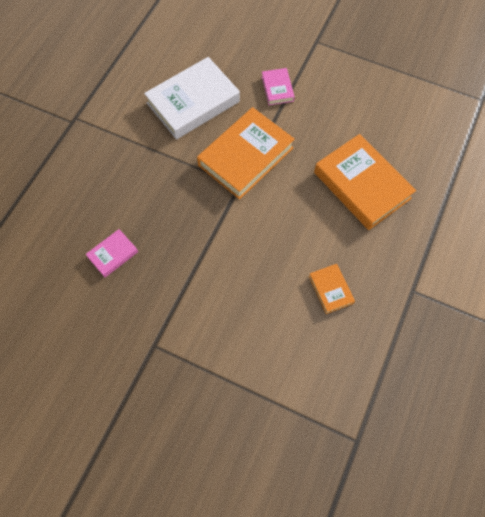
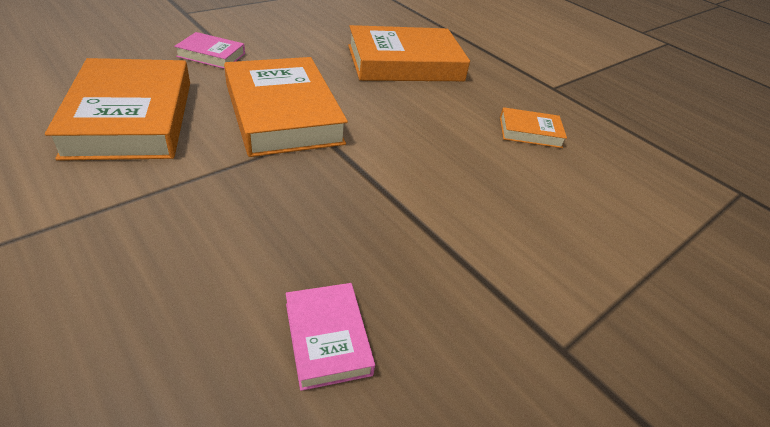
camera: 70 degrees left, 25 degrees down
(193, 102) = (131, 117): white book -> orange book

